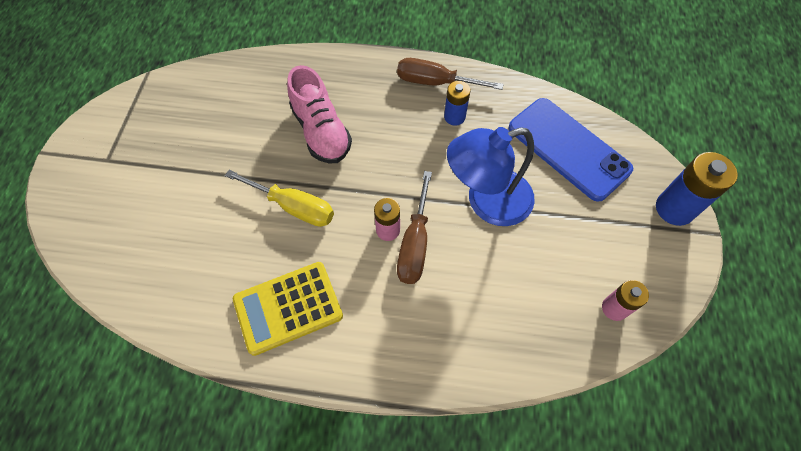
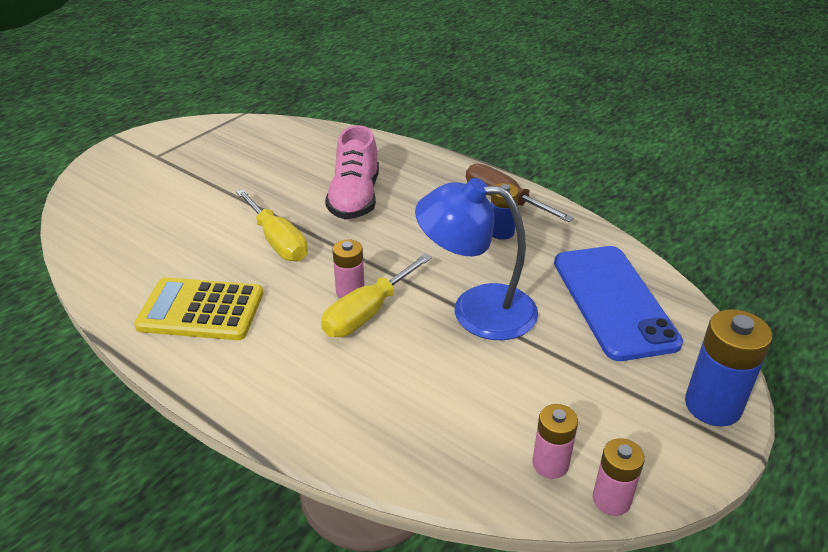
camera: 30 degrees right, 25 degrees down
(415, 244) = (367, 313): brown screwdriver -> yellow screwdriver
(663, 315) = (611, 499): none -> pink battery

